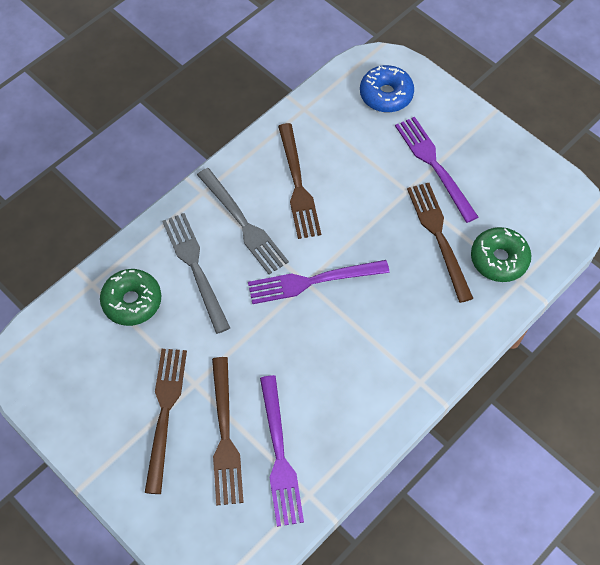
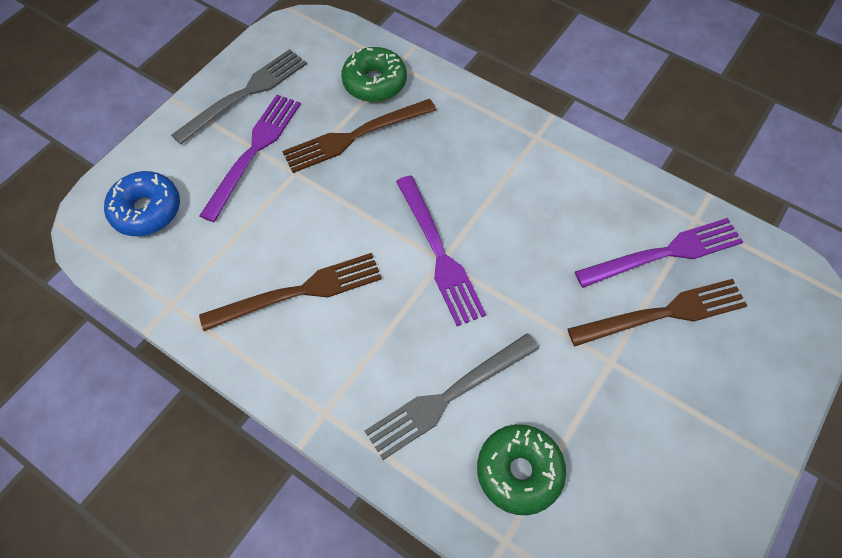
camera: 100 degrees left, 0 degrees up
(165, 411) = (659, 389): brown fork -> none
(244, 224) = (370, 347): grey fork -> grey fork (246, 93)
(433, 164) = (254, 150): purple fork -> purple fork turned 150 degrees clockwise

